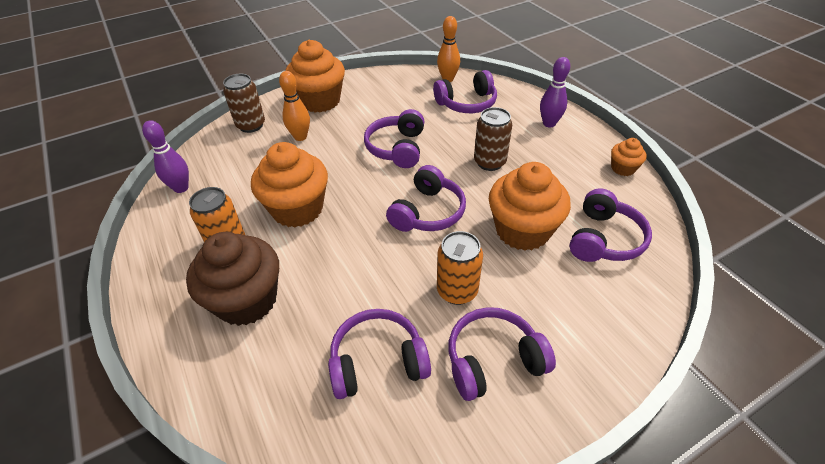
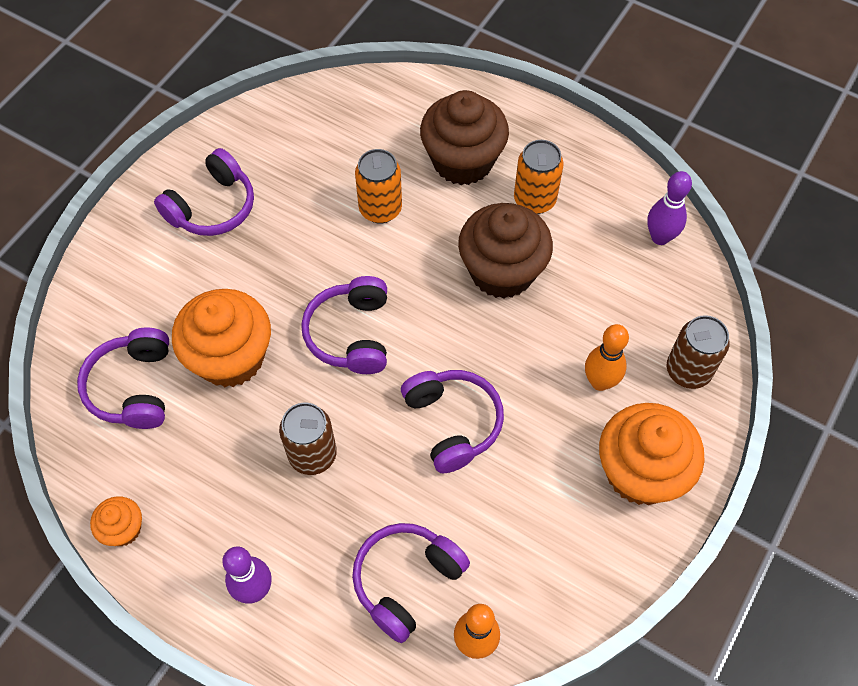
camera: 150 degrees right, 15 degrees up
(297, 209) = (502, 271): orange cupcake -> brown cupcake
(378, 361) = (310, 165): purple headphones -> none
(457, 291) = (272, 254): orange can -> orange can (380, 209)

